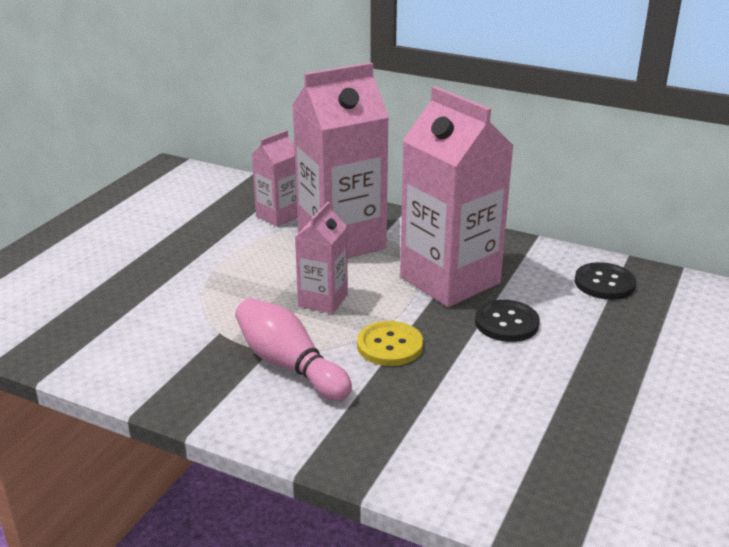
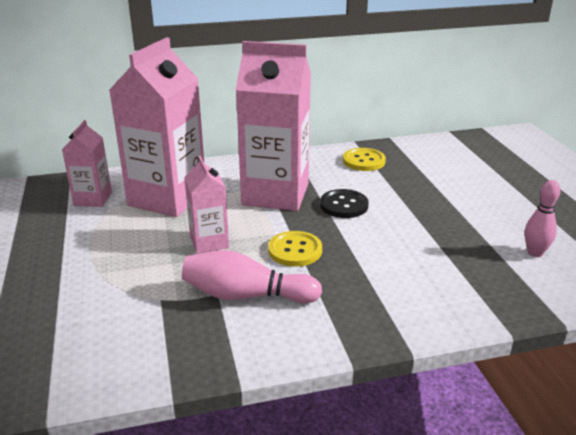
camera: 40 degrees left, 0 degrees up
(604, 283) = (363, 161): black button -> yellow button
(662, 483) = (535, 253): none -> pink bowling pin

